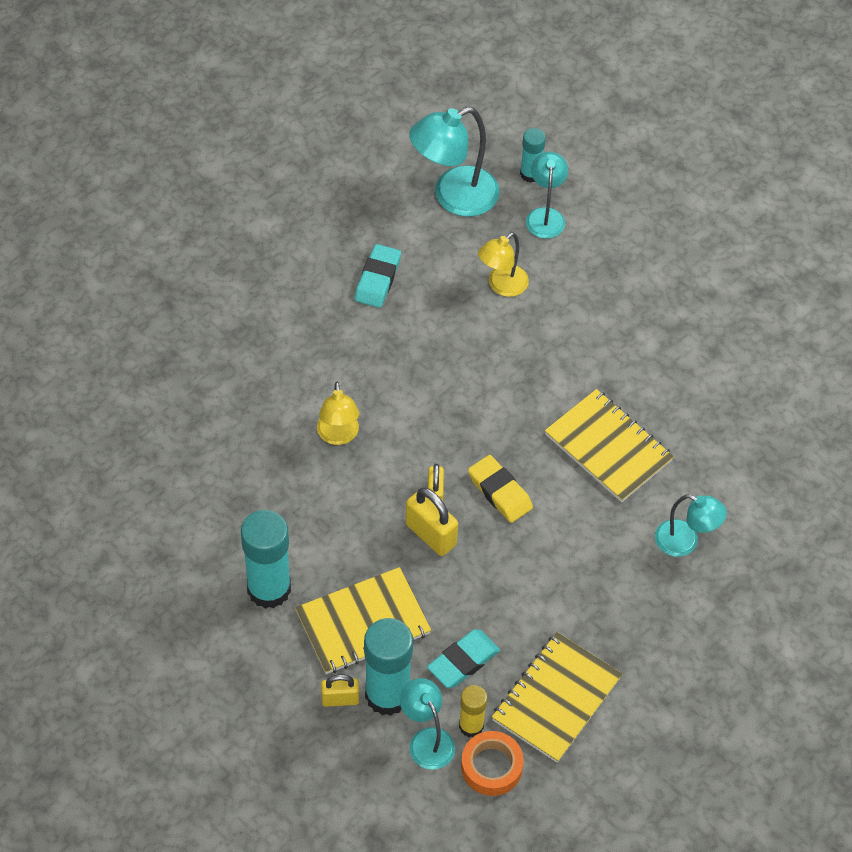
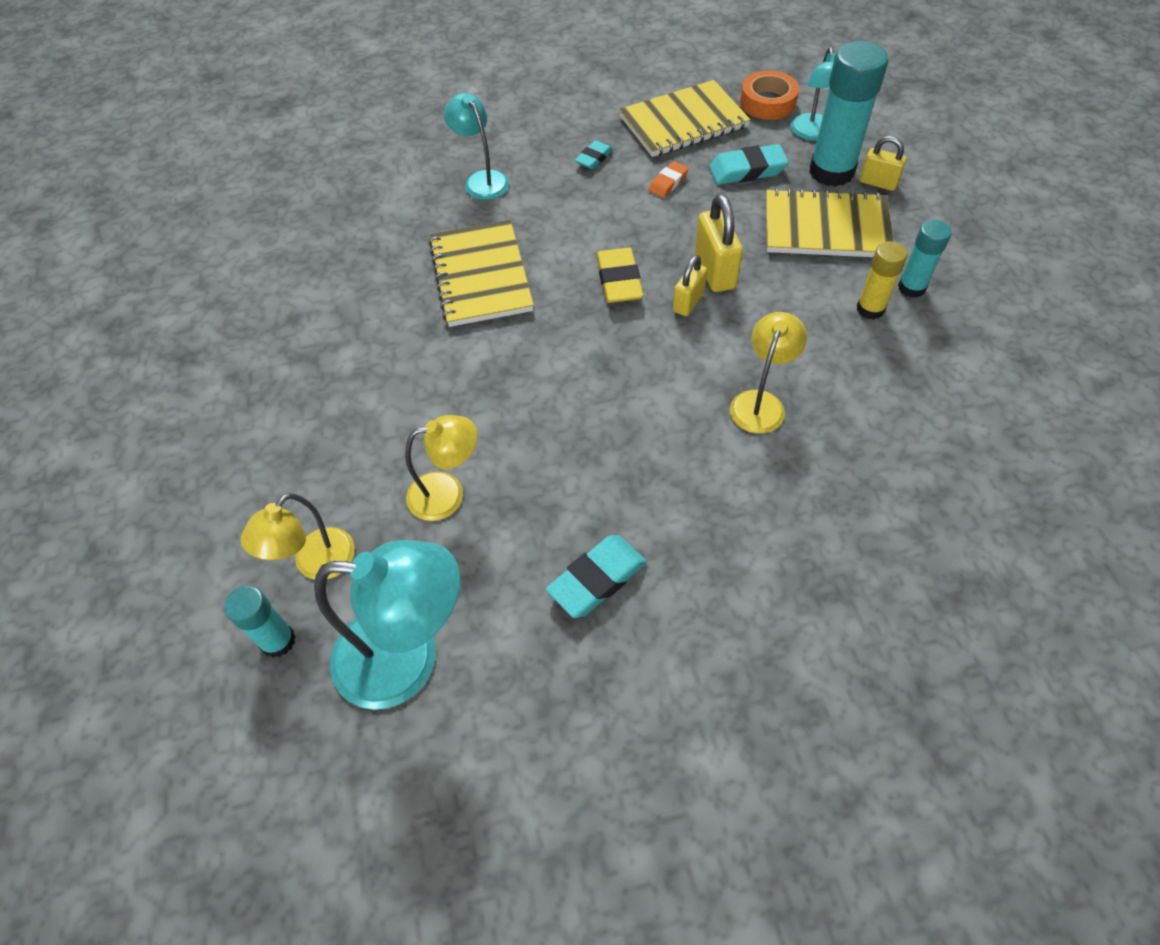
camera: 145 degrees left, 0 degrees up
(269, 589) = (911, 287): turquoise glue stick -> turquoise glue stick, size x0.55
(471, 726) = (768, 130): yellow glue stick -> yellow glue stick (870, 309)
(524, 613) = (668, 183): none -> orange eraser
(545, 216) = (316, 564): turquoise lamp -> yellow lamp
(607, 613) = (594, 158): none -> turquoise eraser

